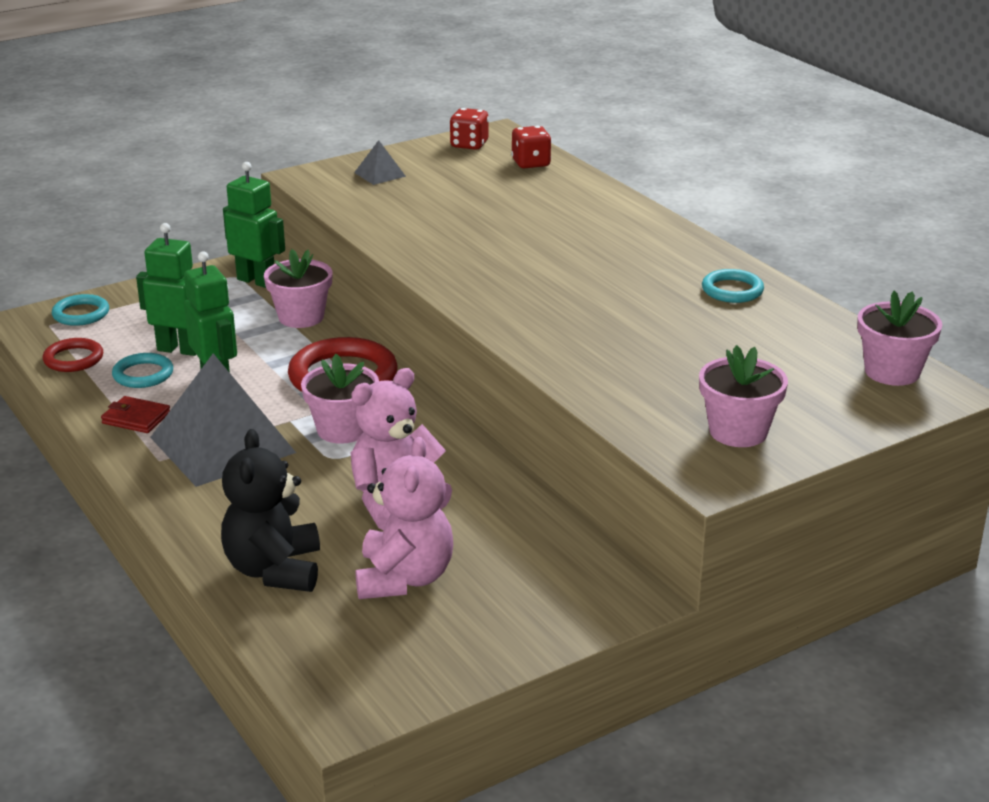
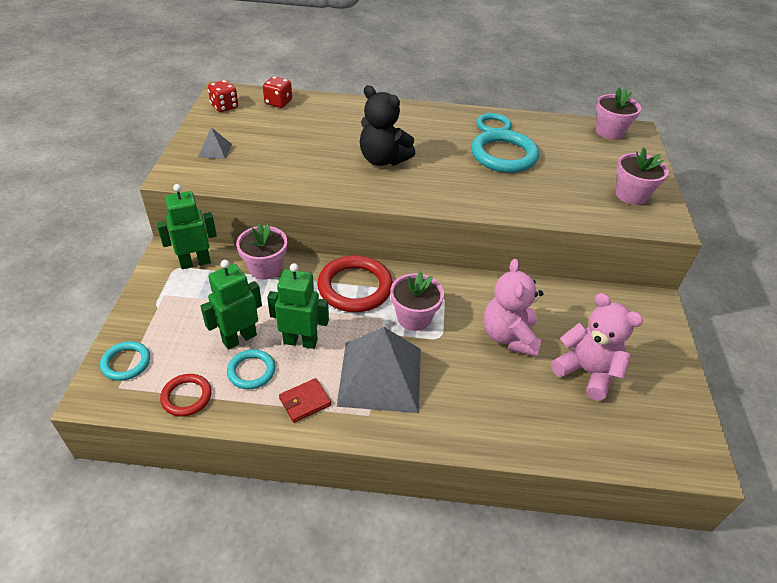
camera: 55 degrees left, 15 degrees up
(274, 570) = (541, 422): black teddy bear -> black teddy bear (383, 159)
(670, 318) = (503, 155): none -> turquoise ring

